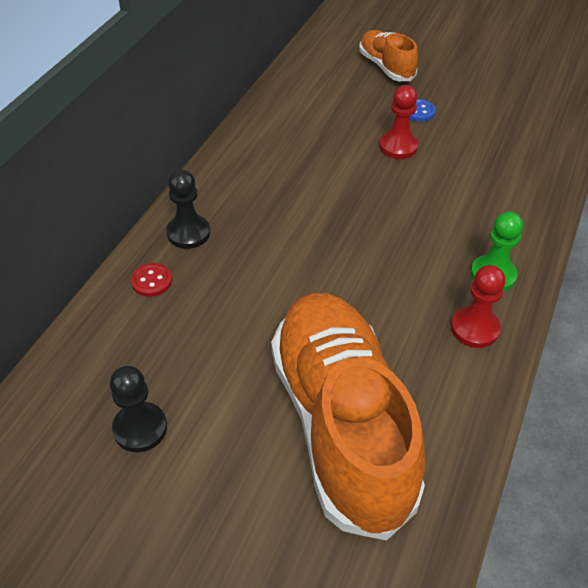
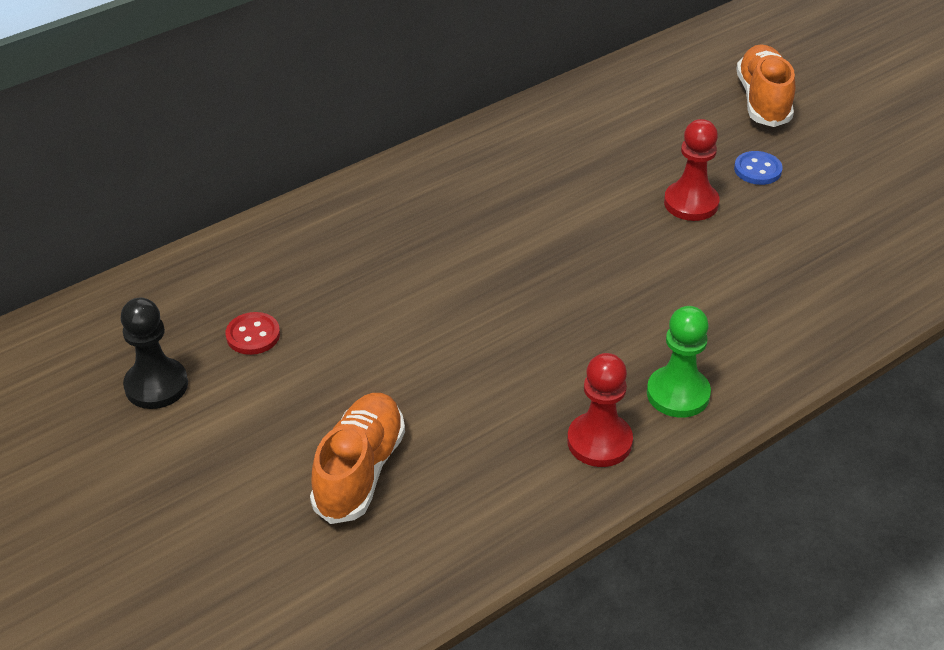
camera: 30 degrees right, 5 degrees down
(152, 281) = (279, 248): red button -> red button (253, 335)
(188, 233) = (357, 213): black pawn -> none
(341, 423) = (360, 471): orange shoe -> orange shoe, size x0.48

